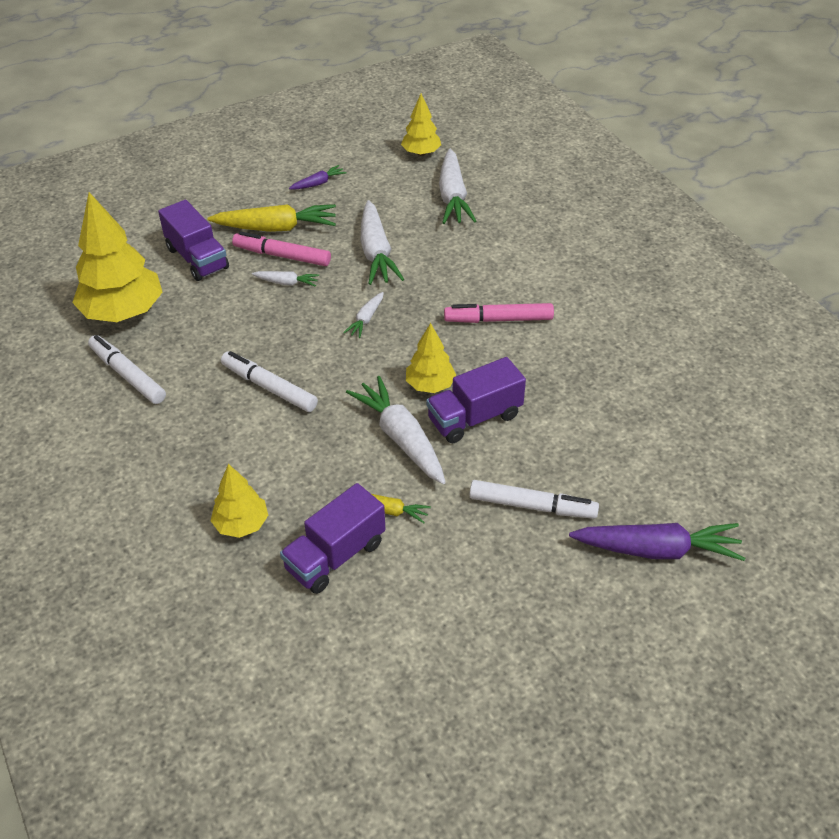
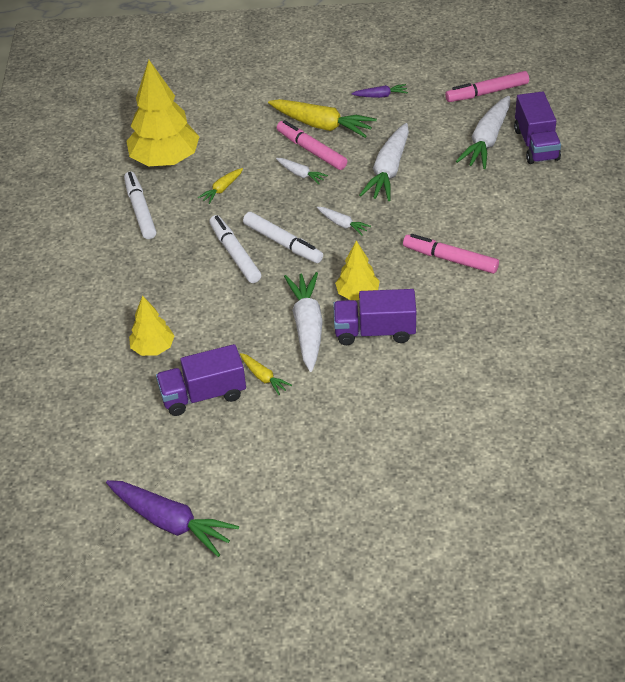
camera: 30 degrees right, 0 degrees up
(197, 258) = (245, 133): purple truck -> purple truck (536, 144)
(209, 324) = (222, 189): none -> yellow carrot
(366, 319) = (343, 224): white carrot -> white carrot turned 105 degrees counterclockwise
(421, 153) = (487, 92): yellow tree -> pink marker
(532, 506) = (371, 414): white marker -> white marker (283, 243)
(657, 550) = (445, 483): purple carrot -> purple carrot (171, 522)

